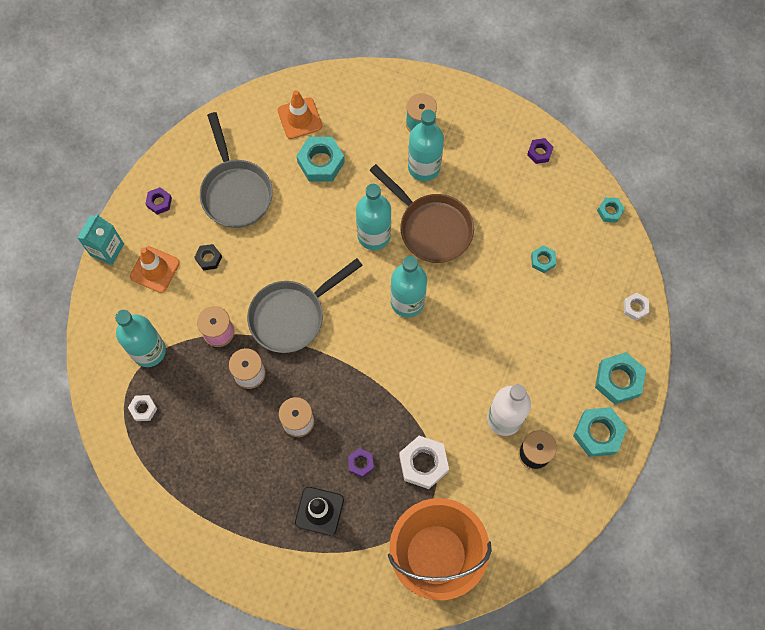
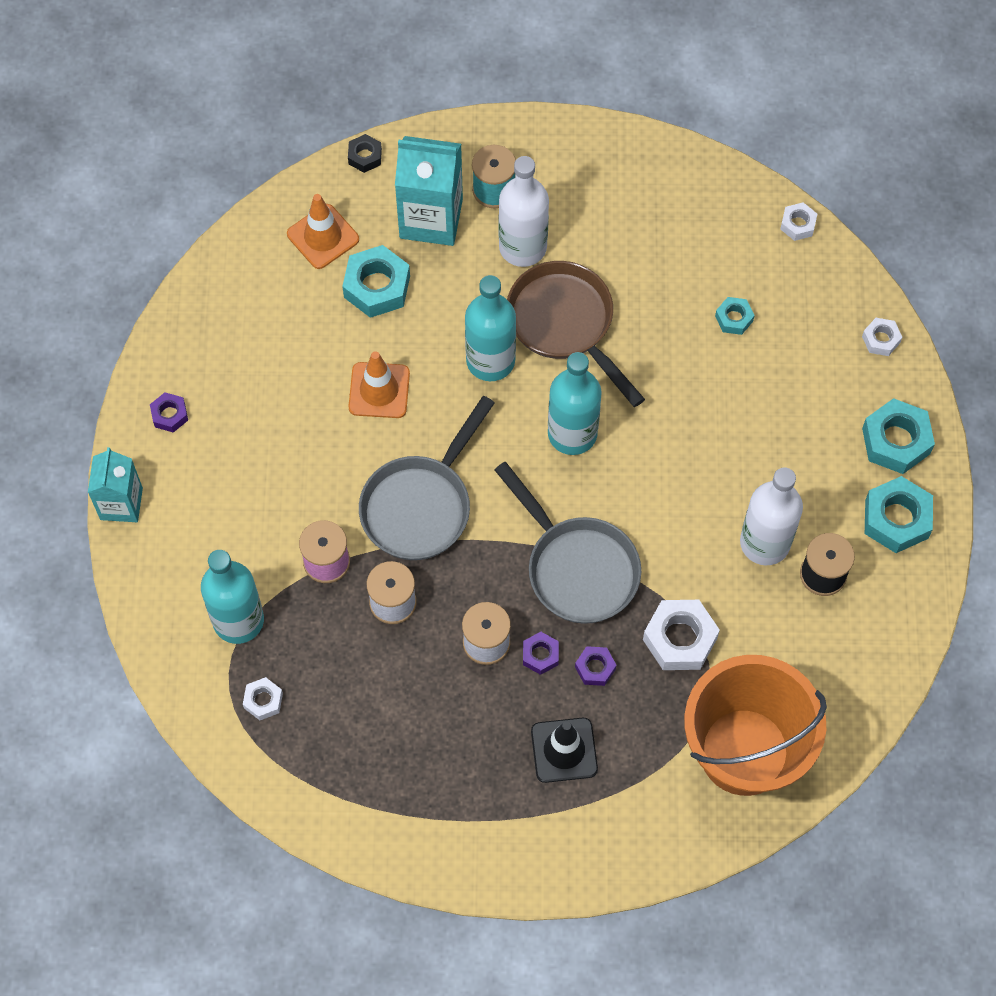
camera: 20 degrees left, 5 degrees down
(155, 269) = (201, 508): orange traffic cone -> orange traffic cone (379, 390)
(208, 258) = (272, 468): black nut -> black nut (365, 156)
(235, 191) = (272, 365): grey pan -> grey pan (577, 568)
(372, 129) = (431, 218): none -> turquoise carton
(424, 167) = (522, 247): turquoise bottle -> white bottle
(431, 227) = (565, 324): brown pan -> brown pan turned 150 degrees counterclockwise
(539, 153) = (673, 177): purple nut -> purple nut (540, 655)
(610, 211) = (798, 224): turquoise nut -> white nut

